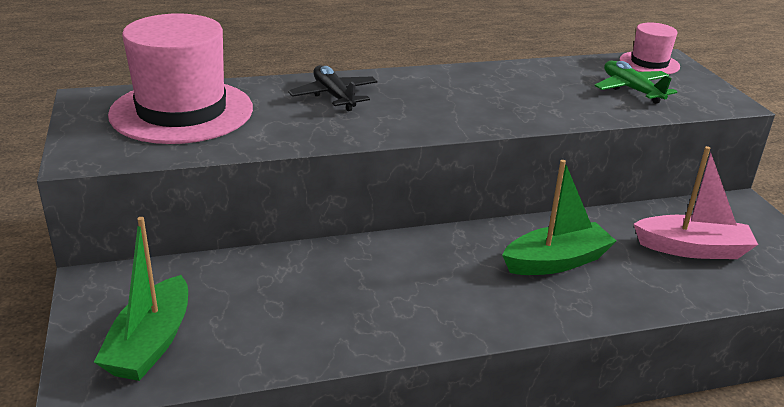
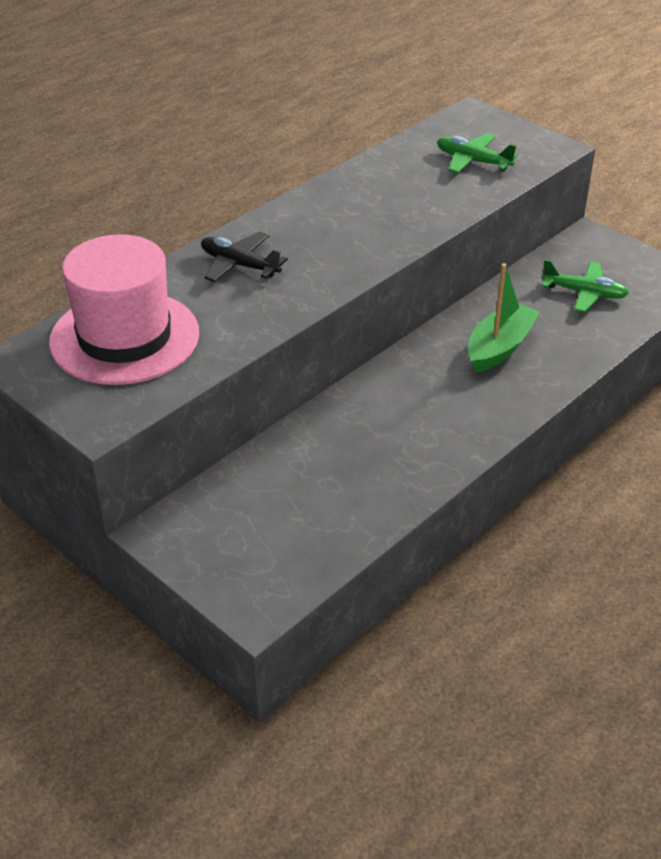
camera: 30 degrees left, 10 degrees up
(150, 343) = (268, 557): green boat -> none
(649, 63) = (461, 123): pink hat -> none
(692, 249) = (584, 293): pink boat -> green plane

